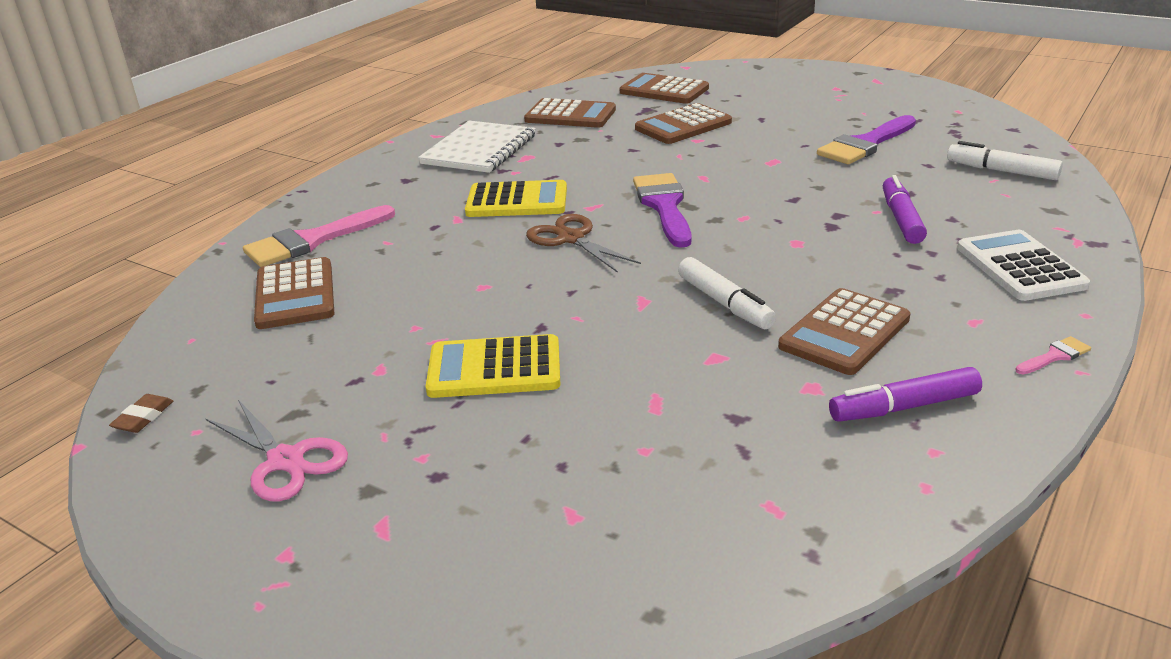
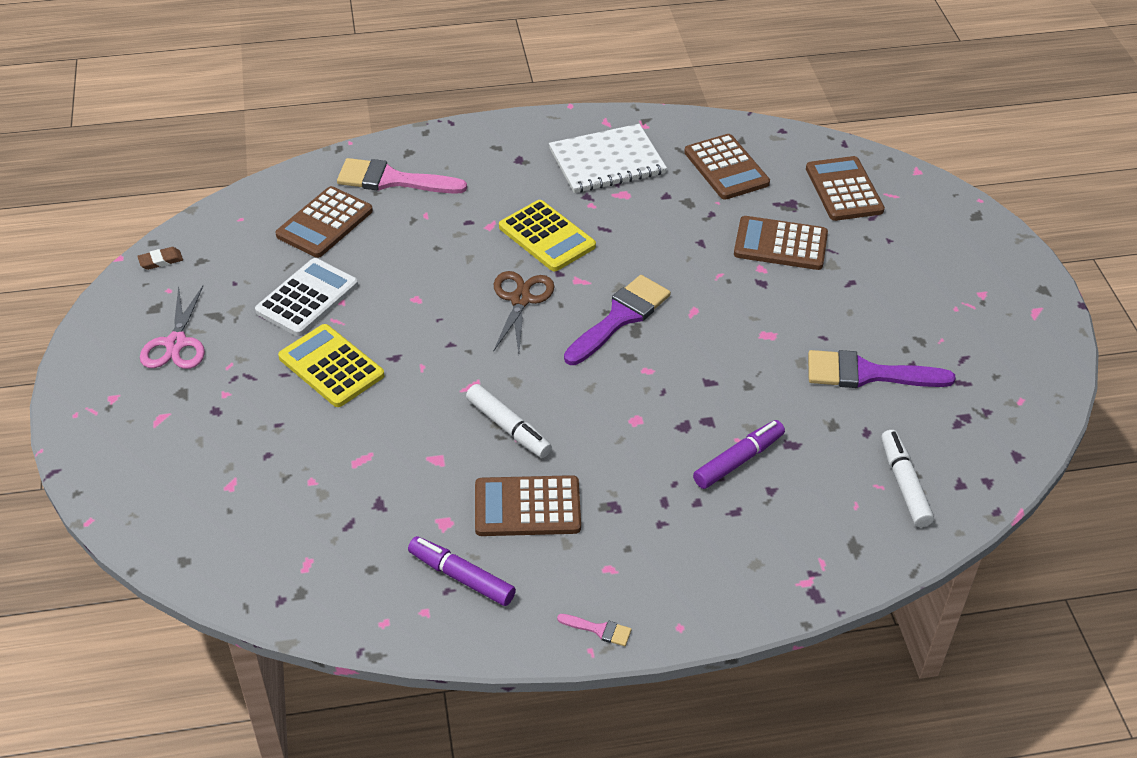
camera: 45 degrees right, 15 degrees up
(725, 303) = (508, 428): white marker -> white marker turned 60 degrees counterclockwise
(1020, 267) = (723, 563): white calculator -> white calculator (307, 298)

